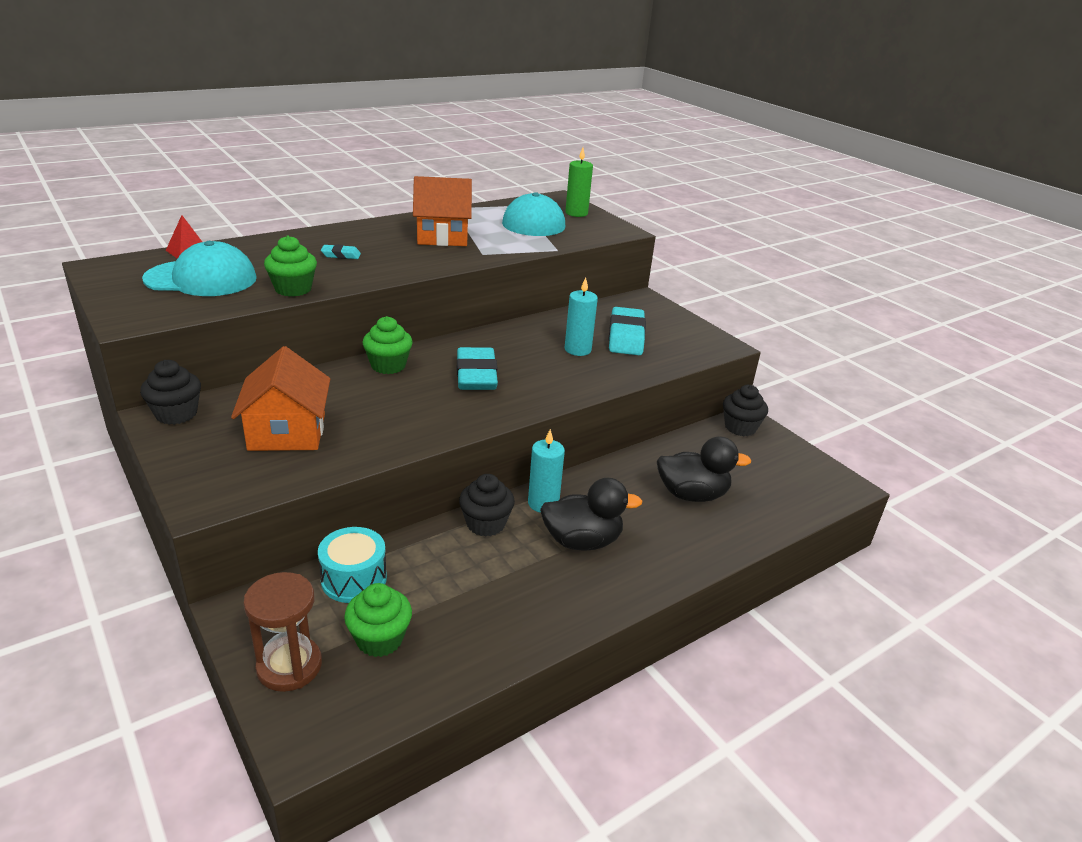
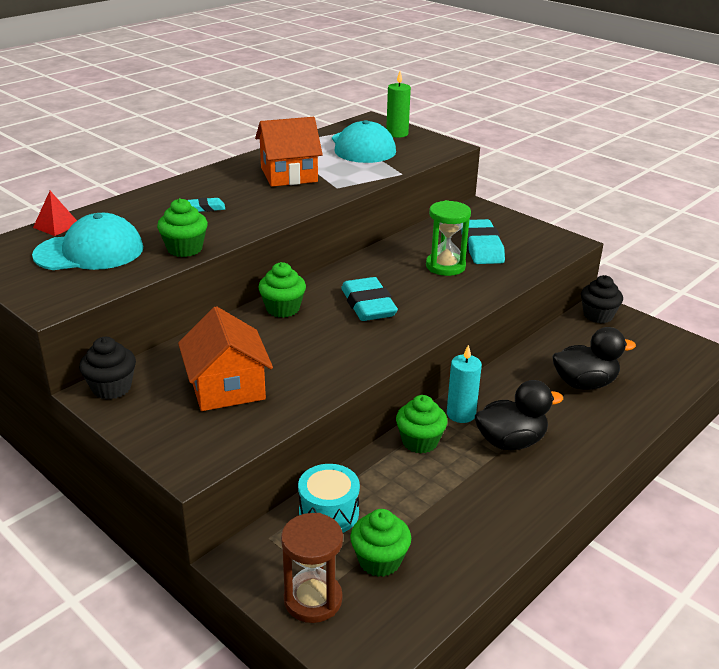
camera: 10 degrees left, 0 degrees up
(485, 524) = (420, 441): black cupcake -> green cupcake
(577, 350) = (445, 266): turquoise candle -> green hourglass

